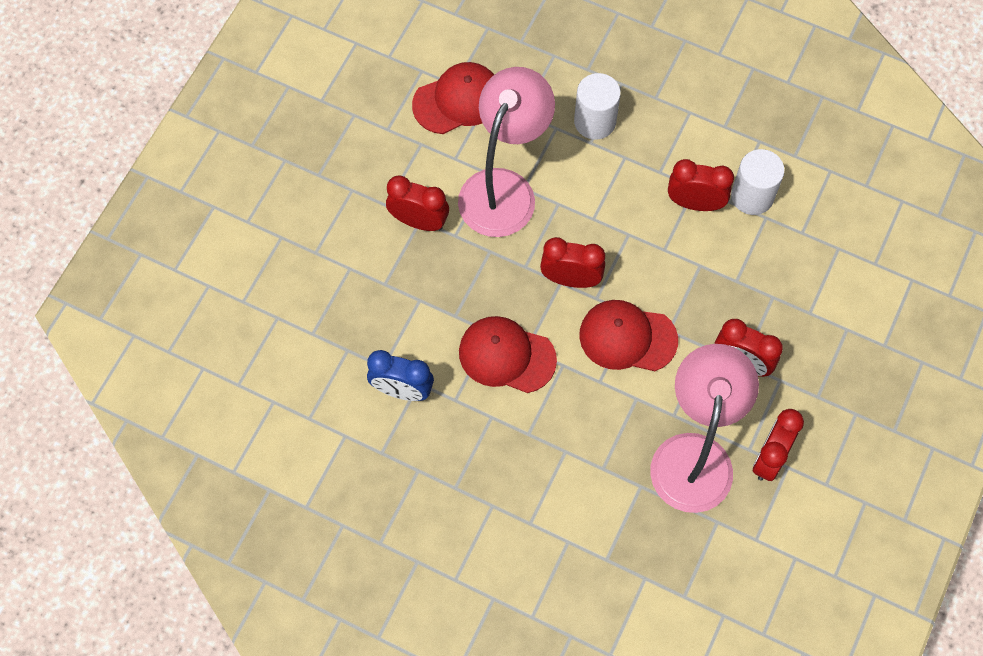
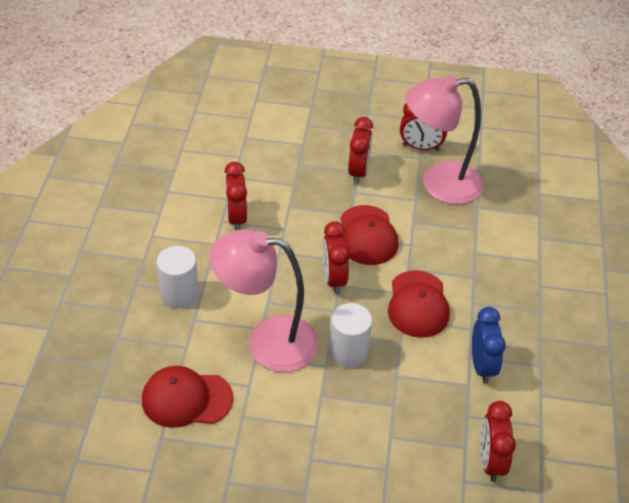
camera: 110 degrees left, 20 degrees down
(419, 221) = (323, 396): red clock -> red clock (490, 461)
(458, 100) = (186, 399): red cap -> red cap turned 45 degrees counterclockwise
(752, 196) = (218, 187): white cylinder -> white cylinder (348, 352)

